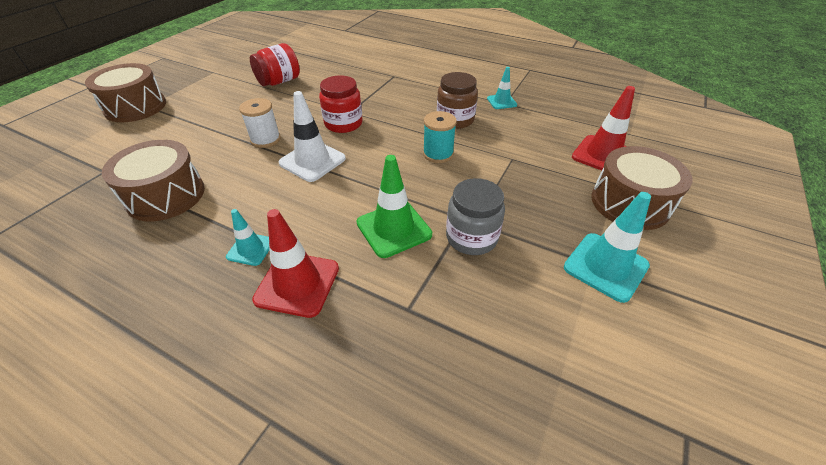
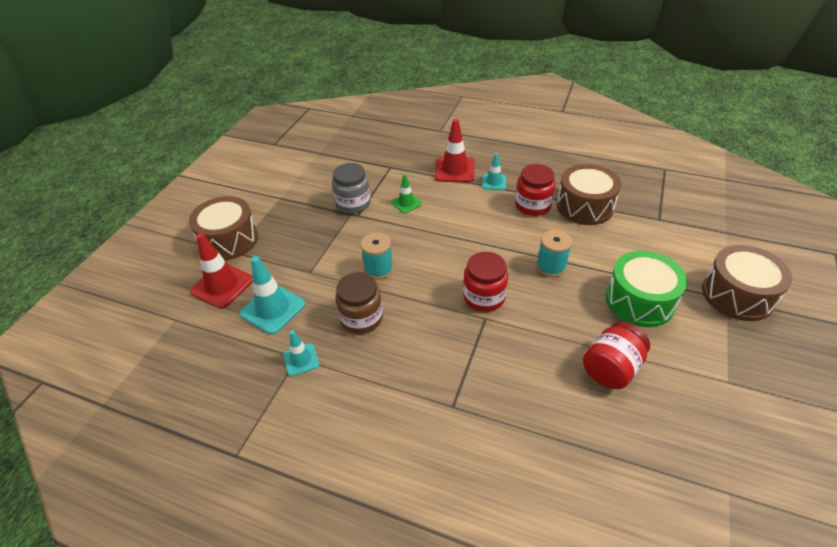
camera: 175 degrees right, 0 degrees up
(216, 110) = (639, 300): none -> green drum
(227, 204) = (532, 206): none -> red jar
(265, 139) = (551, 266): white spool -> turquoise spool
(312, 161) = (491, 248): white traffic cone -> none
(394, 229) = (406, 203): green traffic cone -> green traffic cone, size x0.58
(605, 266) = (272, 197): turquoise traffic cone -> turquoise traffic cone (273, 309)

